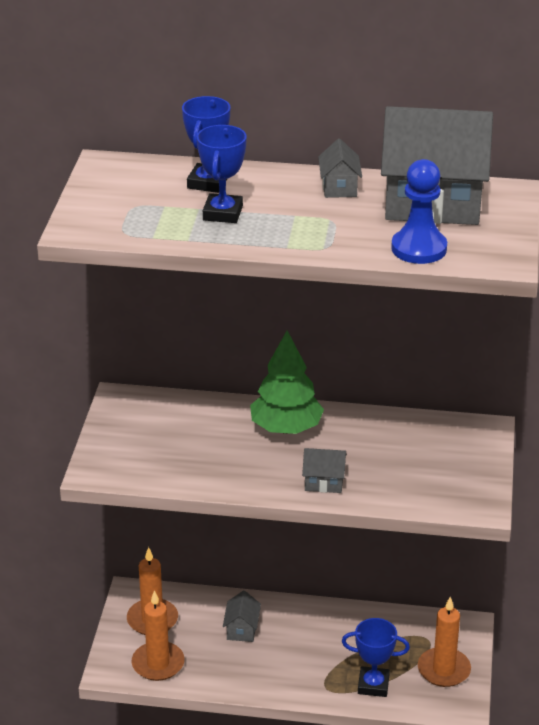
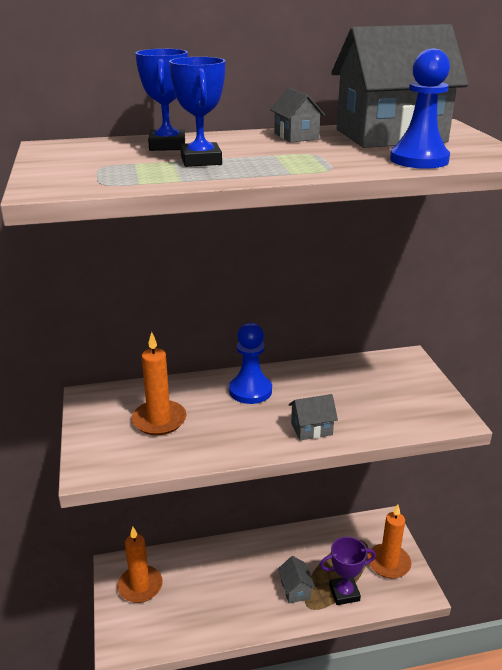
camera: 20 degrees left, 5 degrees down
(158, 664) = (160, 628): orange candle -> orange candle (159, 420)
(242, 629) = (218, 573): grey house -> grey house (295, 589)
(286, 428) = (250, 391): green tree -> blue pawn
(373, 685) = (344, 593): blue trophy -> purple trophy

